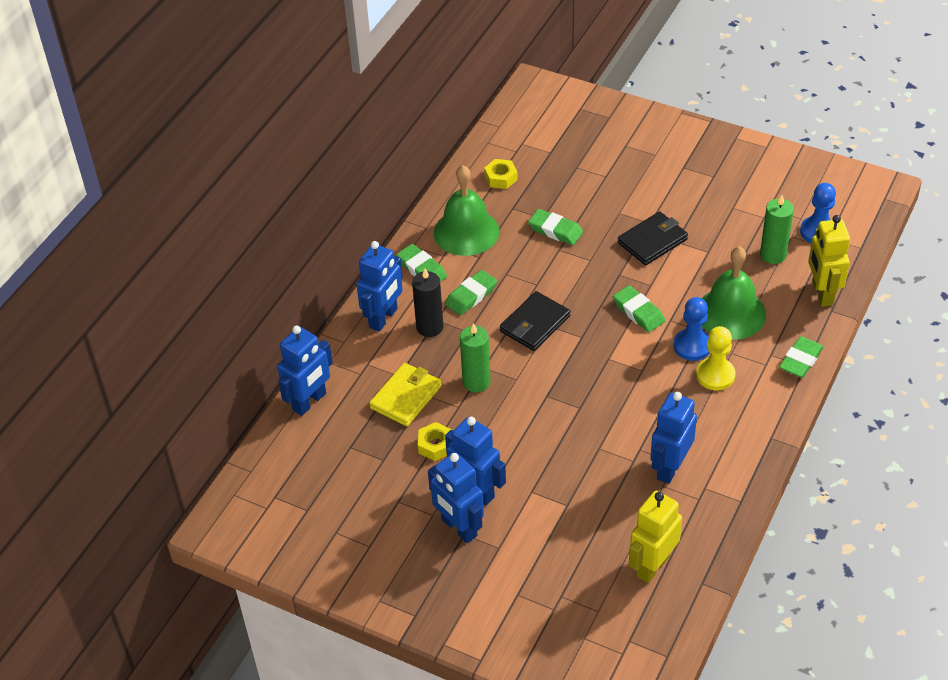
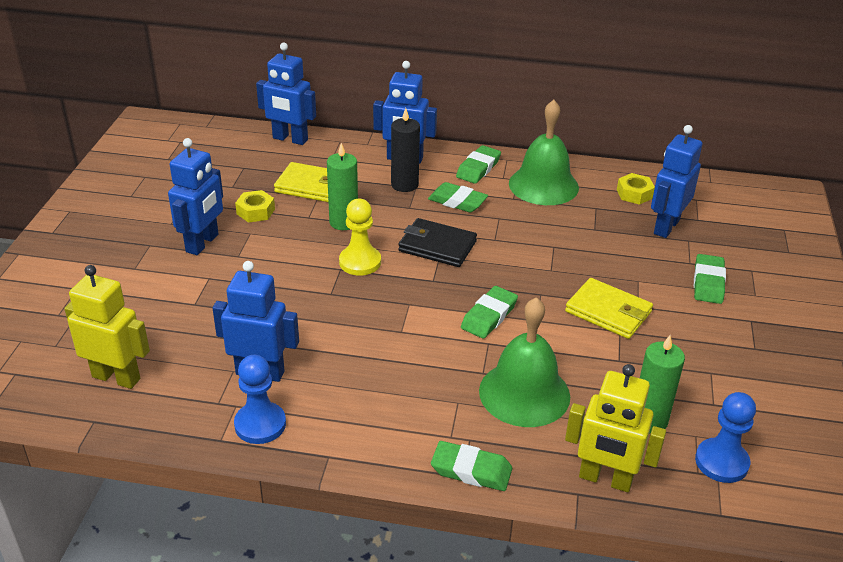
camera: 70 degrees right, 10 degrees down
(459, 528) = (156, 240): blue robot -> blue robot (666, 227)
(555, 230) = (581, 240): green eraser -> green eraser (708, 283)
(652, 241) = (608, 312): black wallet -> yellow wallet
(692, 346) = (454, 366): blue pawn -> blue pawn (260, 424)
(715, 375) = (415, 392): yellow pawn -> yellow pawn (360, 262)
(822, 293) = (605, 479): yellow robot -> yellow robot turned 135 degrees counterclockwise

